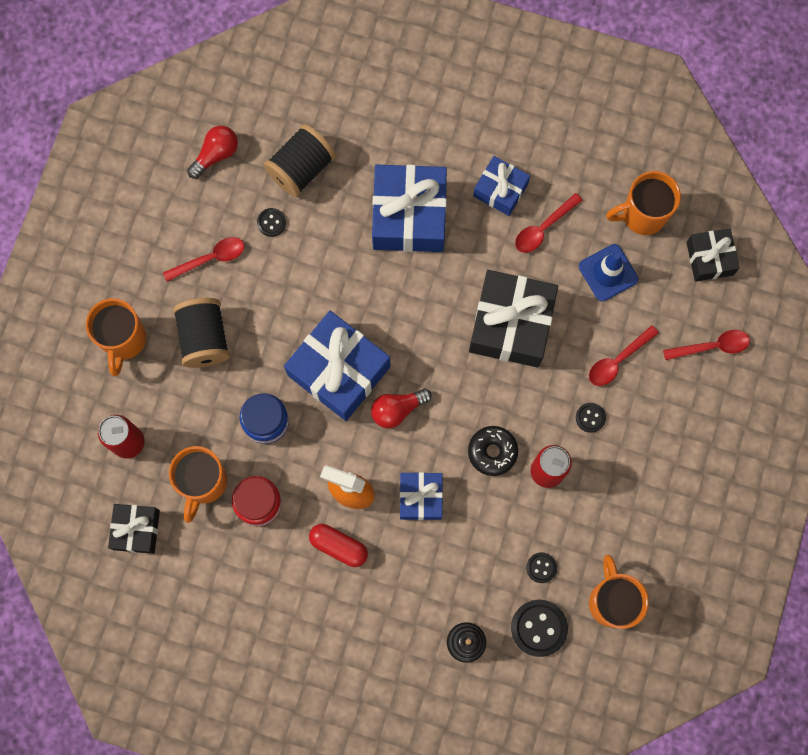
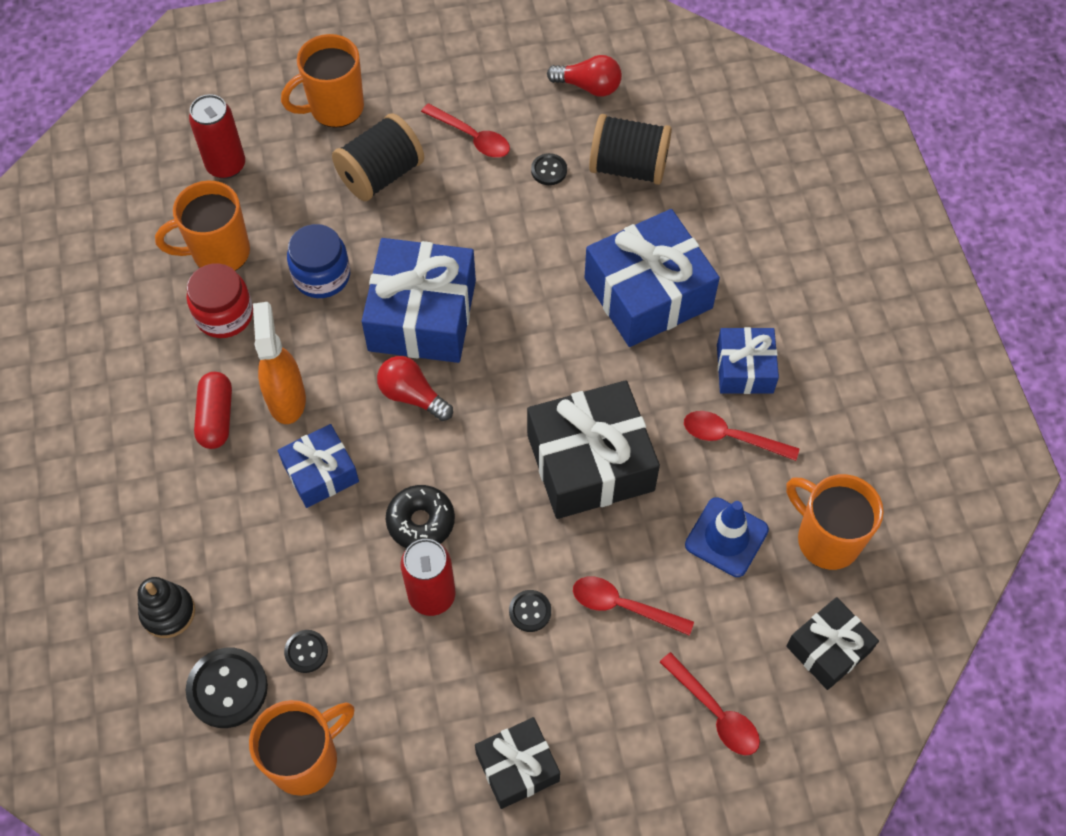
camera: 60 degrees right, 15 degrees down
(136, 530) = (134, 219): black gift -> black gift (517, 767)

